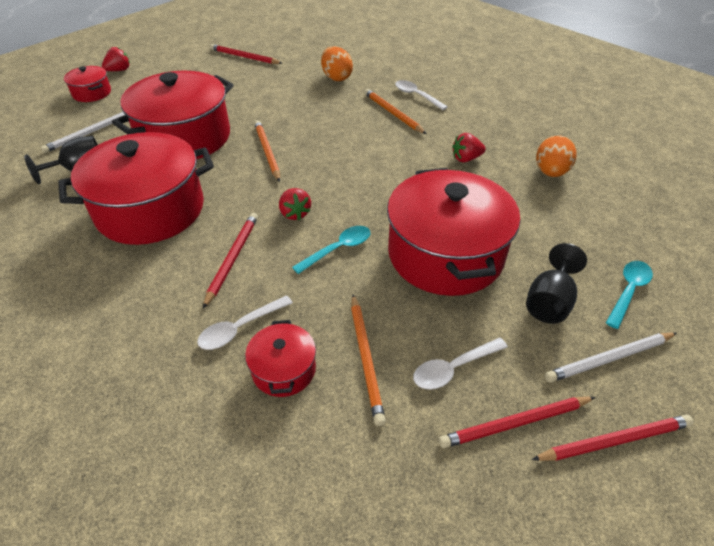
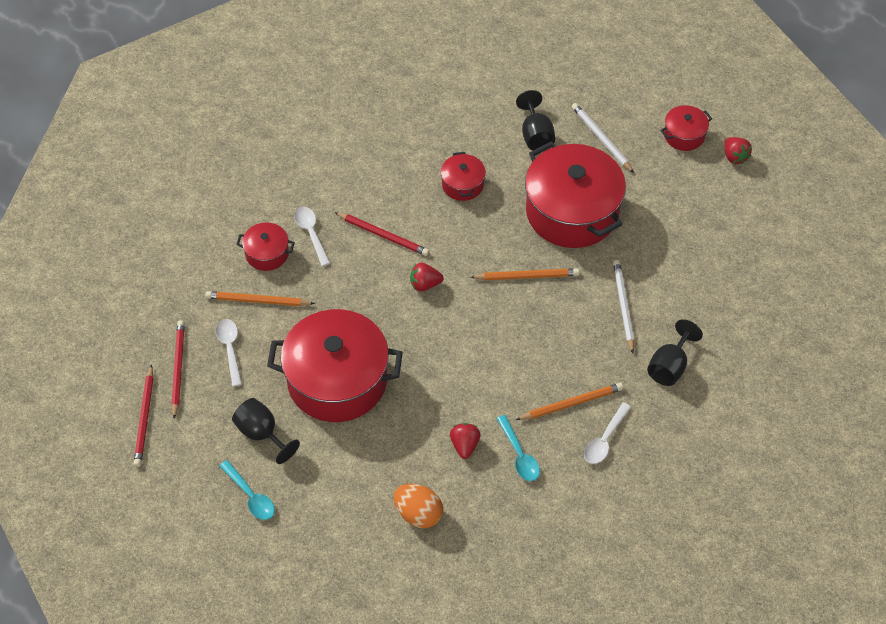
camera: 105 degrees right, 10 degrees up
(150, 210) = (462, 184): red pot -> red pot, size x0.46
(244, 57) = (746, 278): red pencil -> none
(336, 77) = (670, 366): orange egg -> black goblet
(338, 249) = (369, 306): turquoise spoon -> turquoise spoon (519, 454)
(416, 96) = (605, 439): white spoon -> white spoon turned 150 degrees clockwise
(609, 359) = (199, 447): white pencil -> white pencil (623, 306)

